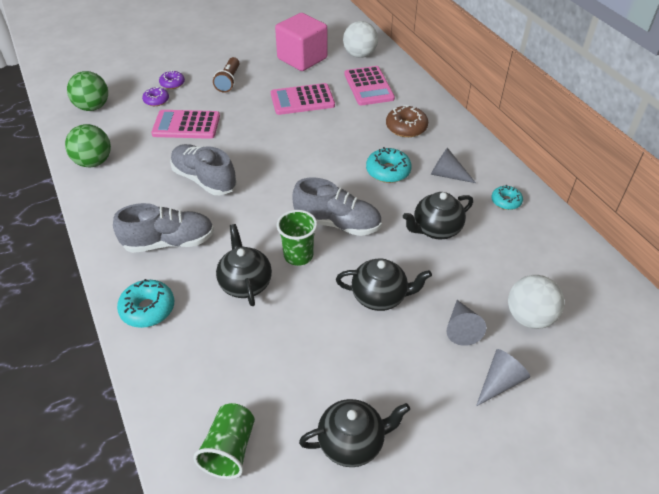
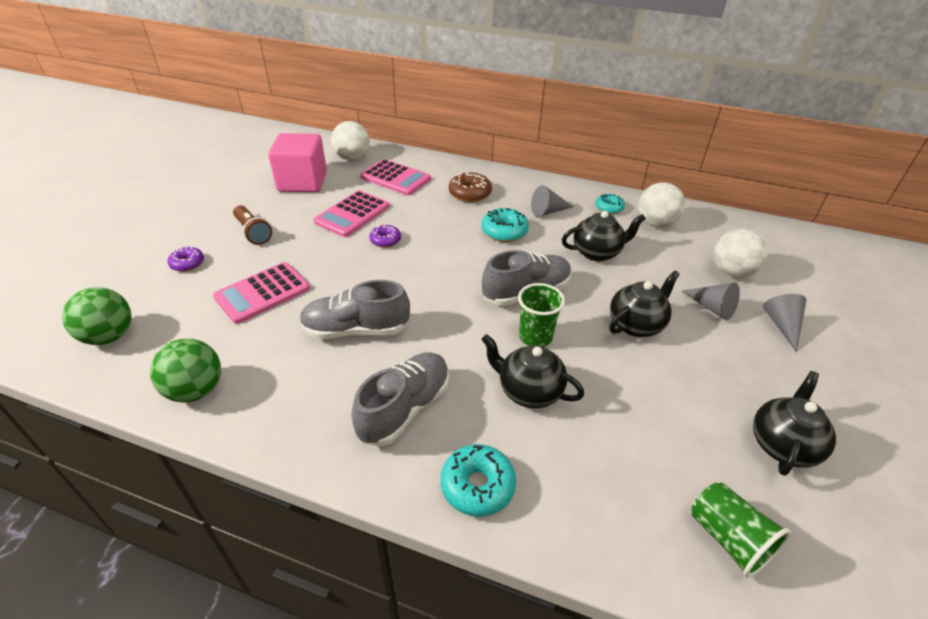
camera: 45 degrees left, 5 degrees down
(156, 100) = (190, 288): purple donut -> purple donut (385, 240)
(436, 229) = (597, 252): black teapot -> black teapot turned 120 degrees counterclockwise
(528, 238) = (655, 223): none -> white ball

